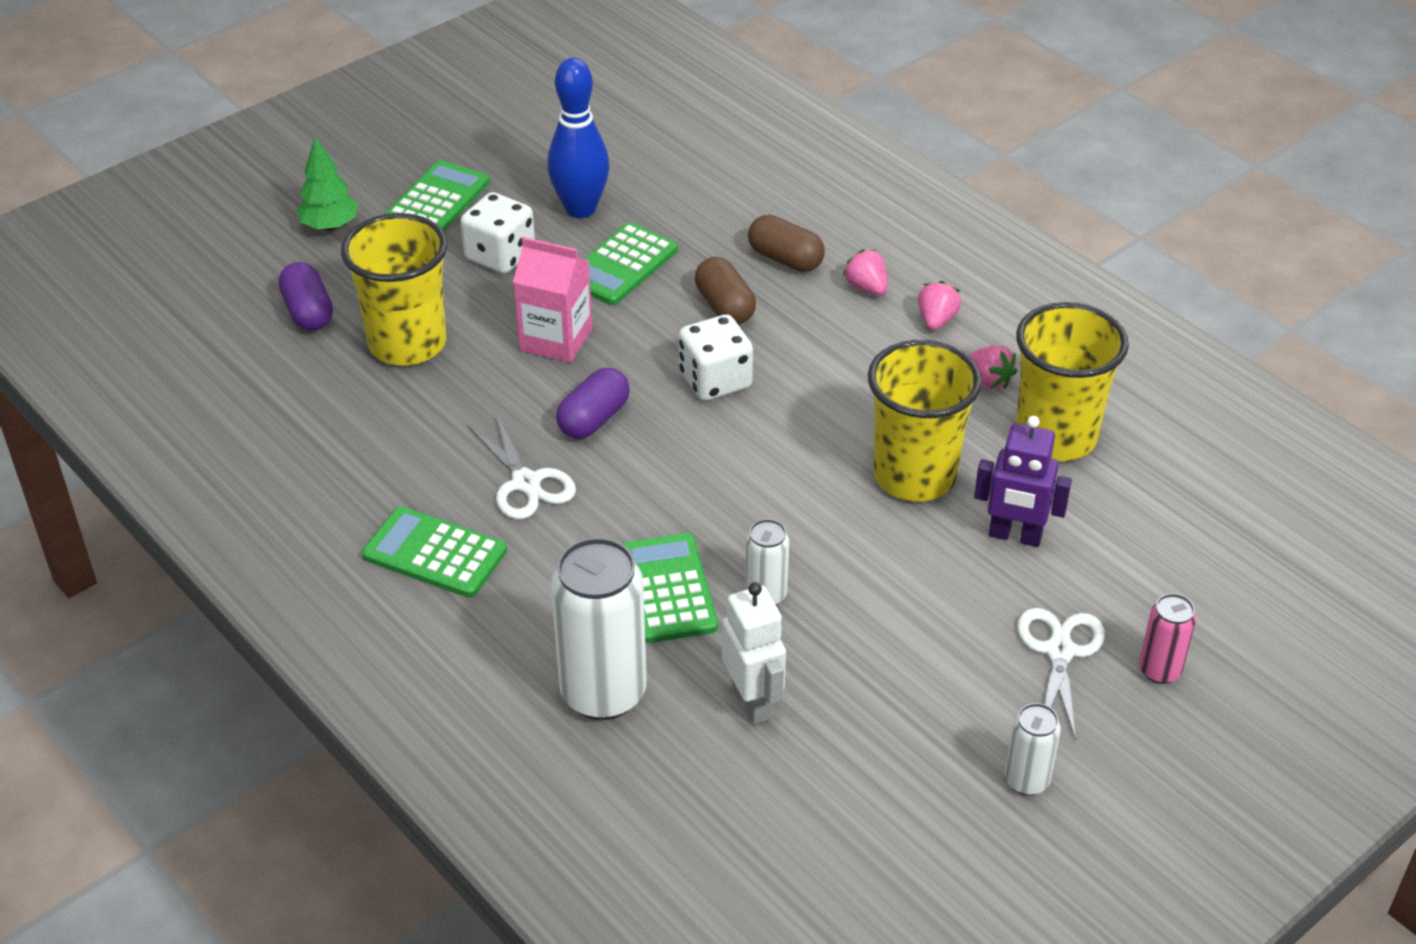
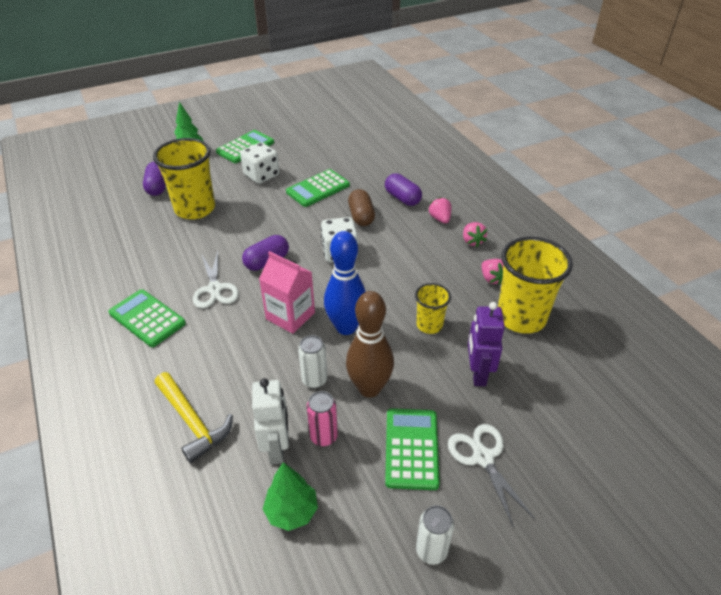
camera: 15 degrees right, 0 degrees up
(556, 339) = (268, 218): pink carton -> pink carton (290, 316)
(580, 209) = (310, 160): blue bowling pin -> blue bowling pin (346, 327)
(603, 693) = (193, 422): white can -> yellow hammer
(668, 589) = (261, 365): green calculator -> green calculator (411, 448)
(785, 259) = (402, 198): brown capsule -> purple capsule
(813, 777) = (292, 511): none -> green tree
(857, 590) = (369, 388): none -> brown bowling pin
(914, 476) = (429, 325): yellow cup -> yellow cup, size x0.53
(936, 320) = (472, 241): pink strawberry -> pink strawberry turned 135 degrees clockwise
(1015, 536) = (478, 373): purple robot -> purple robot turned 60 degrees clockwise
(1059, 651) = (483, 457): white scissors -> white scissors turned 45 degrees counterclockwise
(1159, 670) = (547, 487): pink can -> pink can (323, 436)

